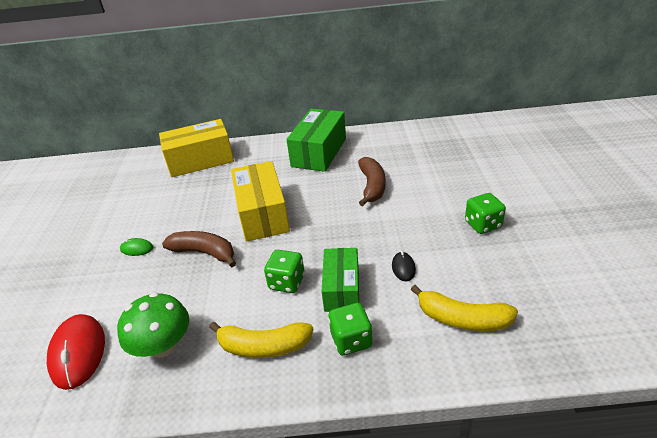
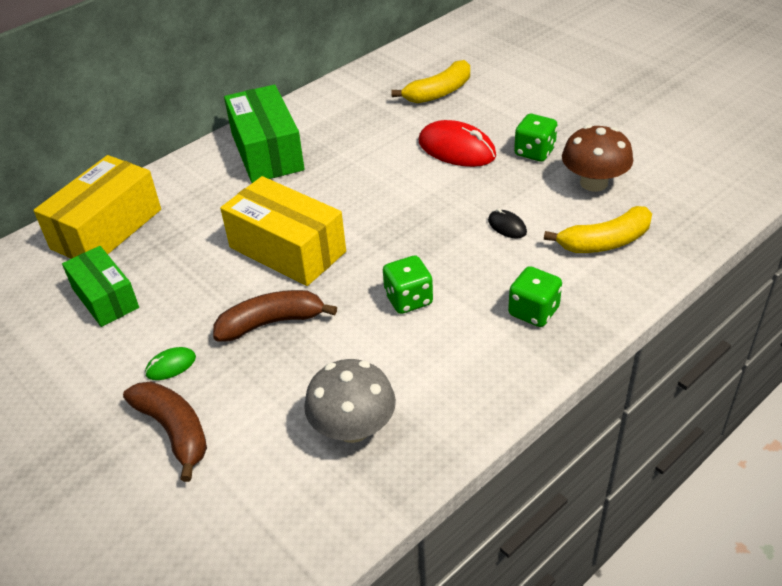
camera: 40 degrees left, 5 degrees up
(78, 352) = (259, 495): red mouse -> red mouse (456, 149)
(163, 346) = (353, 428): green mushroom -> grey mushroom
(263, 347) = (459, 365): yellow banana -> yellow banana (438, 92)
(342, 289) = (471, 275): green box -> green box (105, 298)
(372, 186) = (380, 163): brown banana -> brown banana (174, 431)
(504, 269) = (593, 183): none -> brown mushroom

